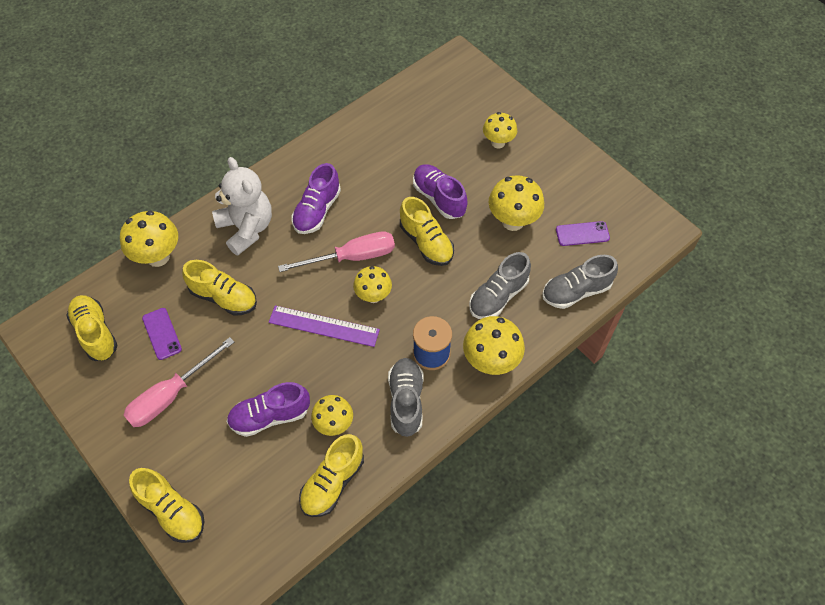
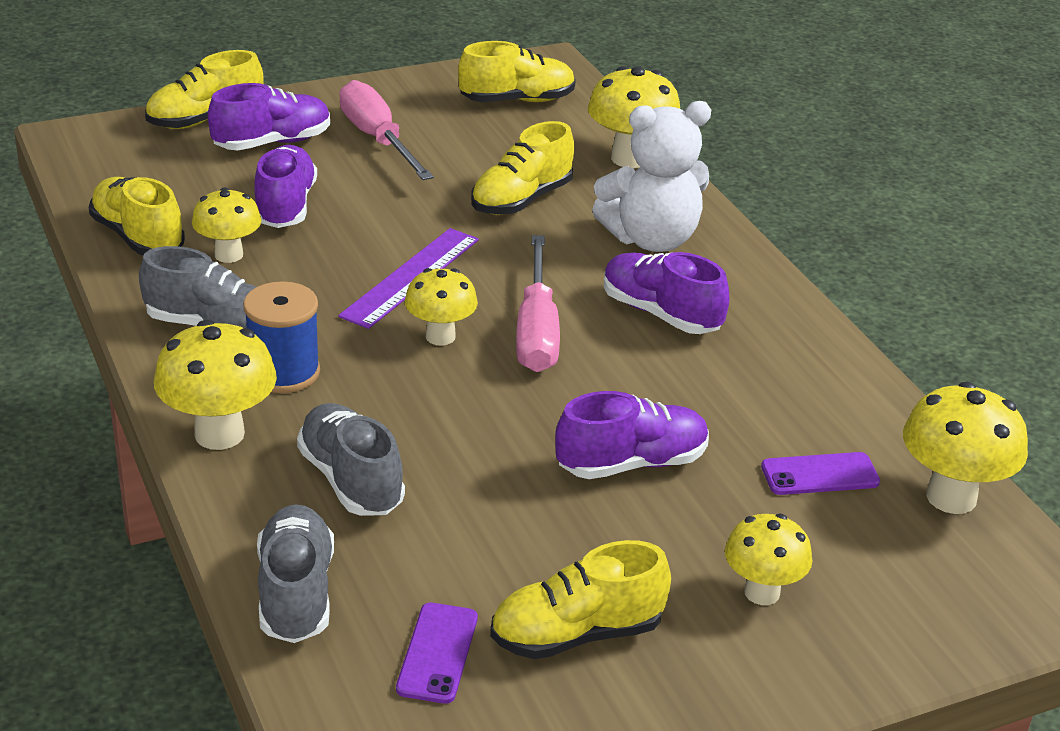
camera: 105 degrees right, 25 degrees down
(162, 333) = (485, 145): purple phone -> purple phone (820, 475)
(192, 455) = (272, 143): none -> purple shoe
(426, 242) = (527, 421): yellow shoe -> yellow shoe (576, 634)
(513, 221) = (524, 552): yellow mushroom -> yellow mushroom (951, 497)

